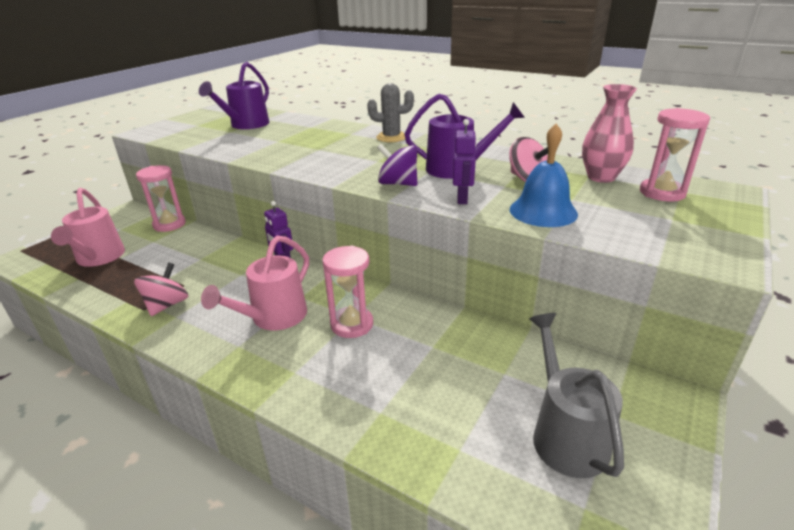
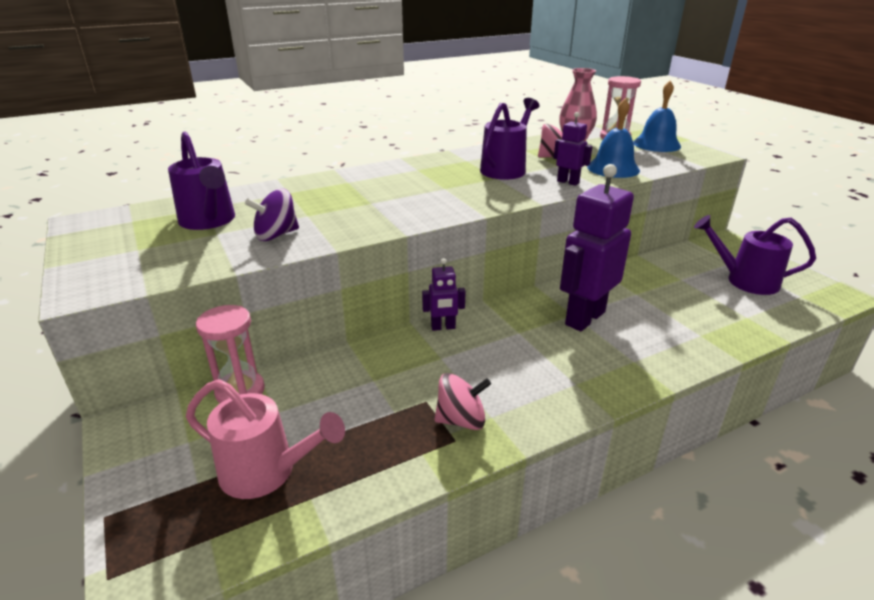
camera: 60 degrees left, 0 degrees up
(167, 305) = (461, 420): pink spinning top -> pink spinning top turned 120 degrees clockwise
(273, 318) = (544, 355): pink watering can -> none
(352, 324) = (584, 318): pink hourglass -> purple robot
(391, 137) = (391, 170): grey cactus -> none
(398, 184) = (511, 193): purple spinning top -> purple spinning top (276, 235)
(565, 434) = (744, 280): grey watering can -> purple watering can
(688, 219) = (656, 144): none -> blue bell

